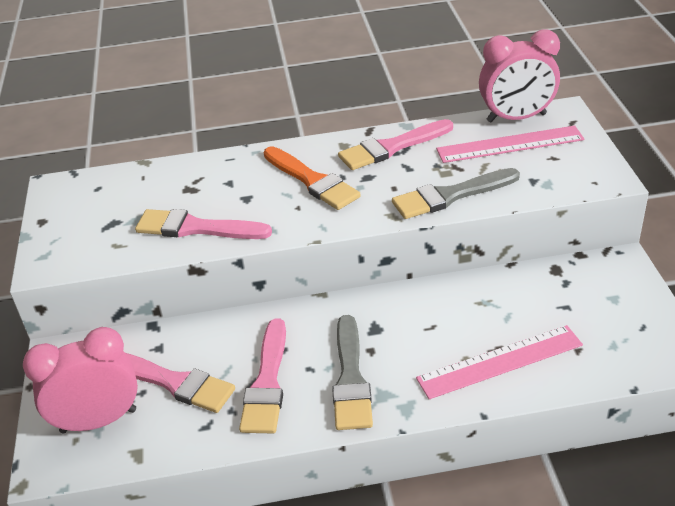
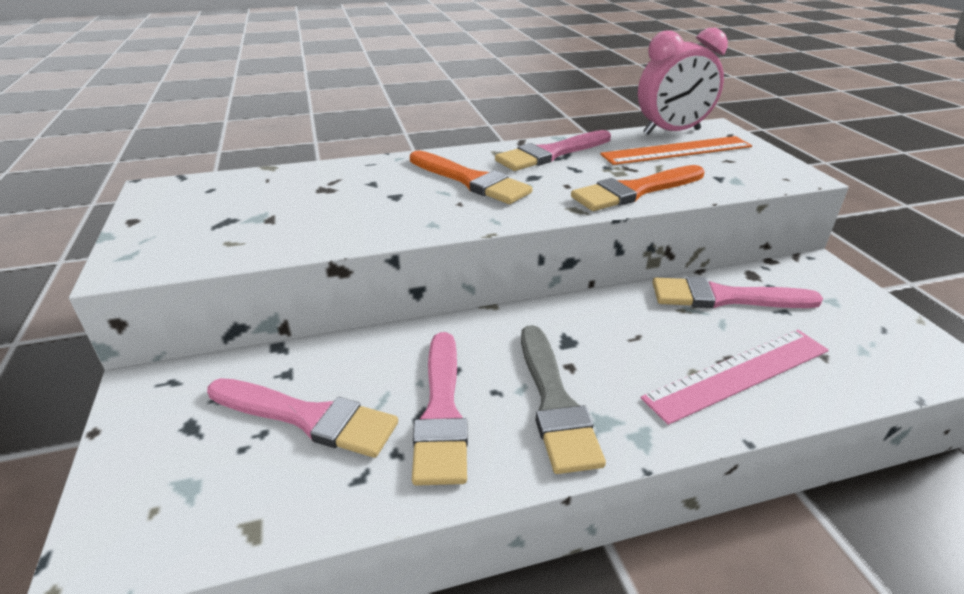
camera: 10 degrees left, 5 degrees down
(98, 421) = (193, 478): pink clock -> none
(196, 228) = (336, 224): pink brush -> pink brush (725, 297)
(450, 196) = (635, 191): grey brush -> orange brush
(510, 144) = (677, 151): pink ruler -> orange ruler

